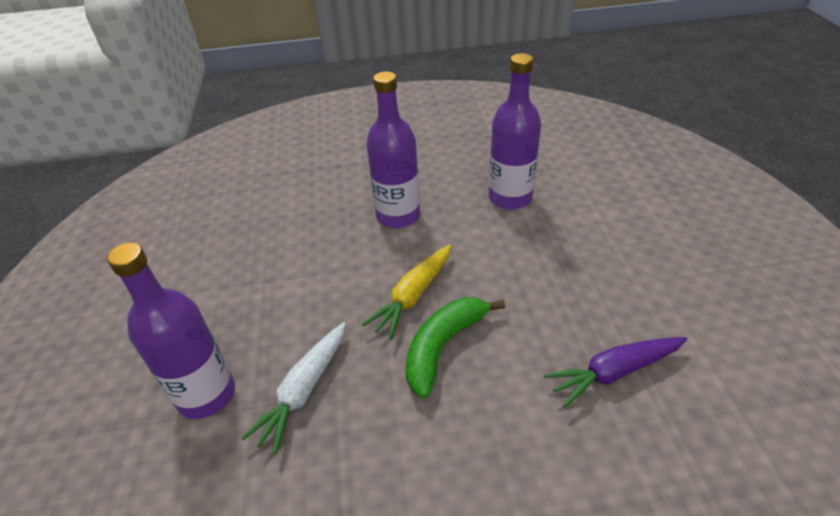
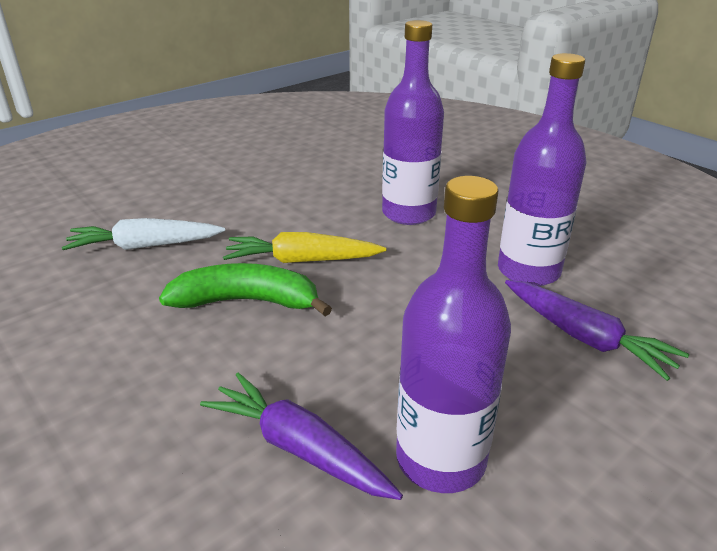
camera: 55 degrees right, 10 degrees down
(206, 394) = (117, 207): purple bottle -> purple bottle (440, 459)
(585, 210) = (585, 337): none -> purple carrot

